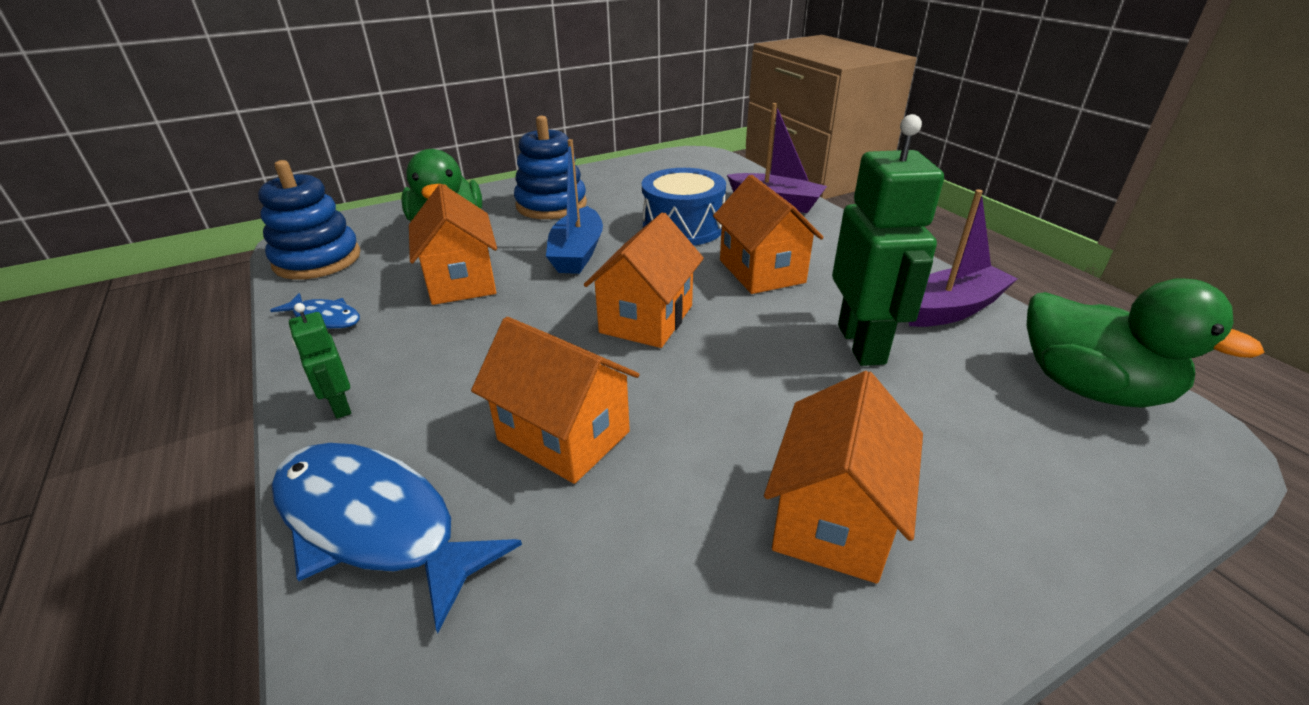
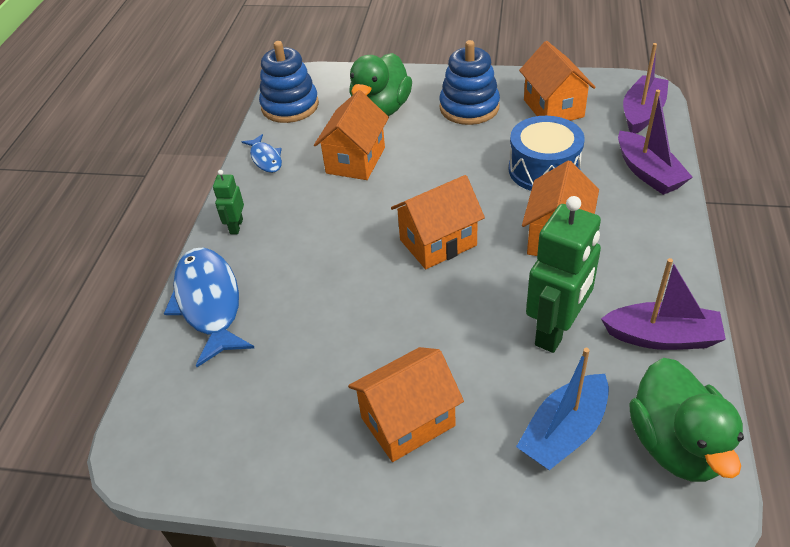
camera: 40 degrees right, 10 degrees up
(564, 435) = (323, 300): orange house -> orange house (553, 108)
(577, 253) = (445, 165): blue boat -> blue boat (564, 432)
(718, 169) = (642, 113): none -> purple boat

